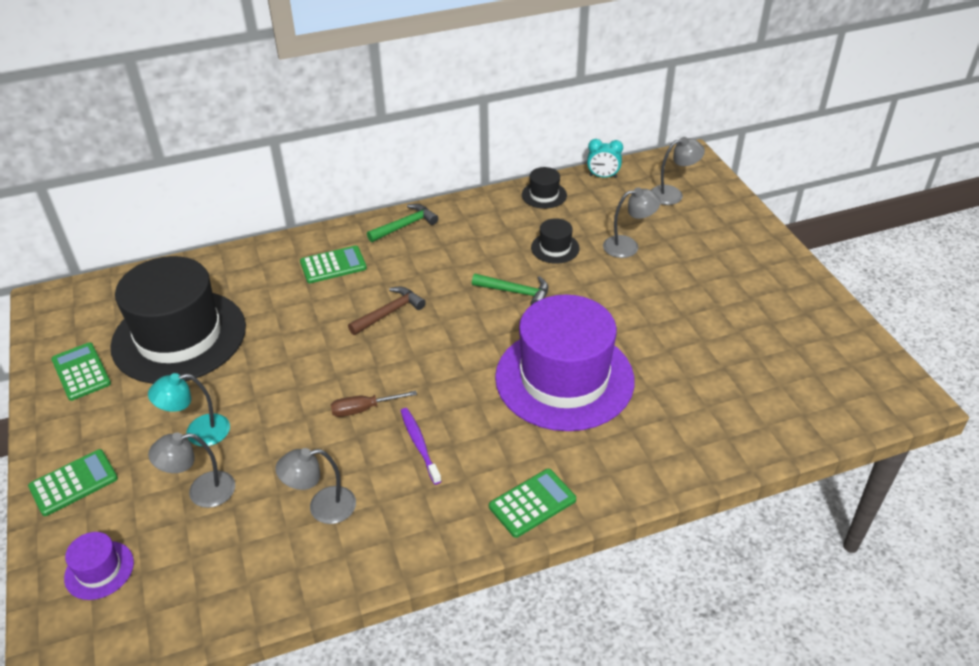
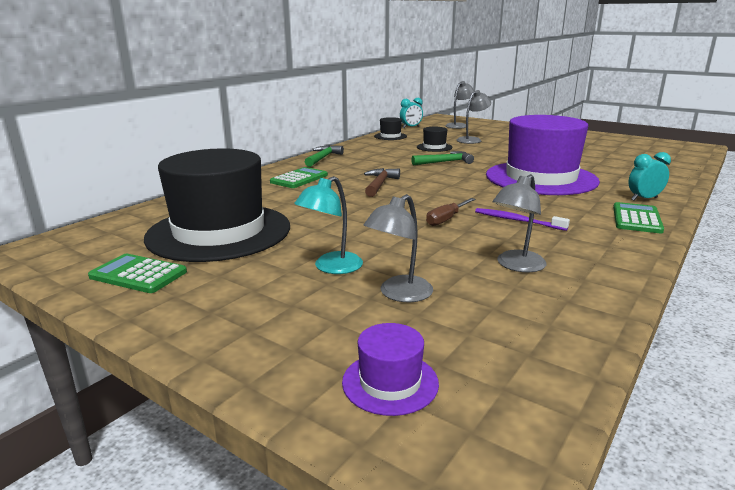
camera: 35 degrees left, 20 degrees down
(74, 483) = (247, 338): green calculator -> none
(604, 475) = (644, 199): none -> turquoise clock

